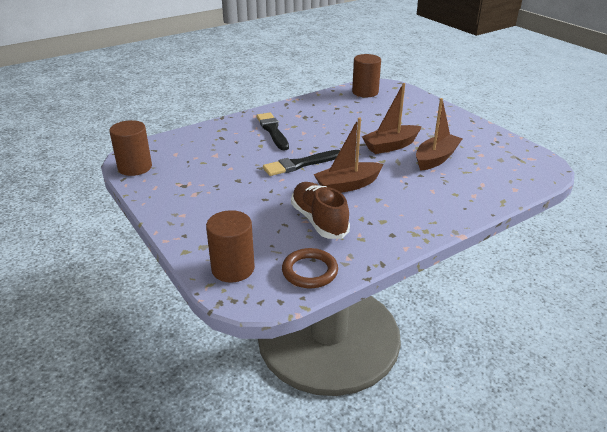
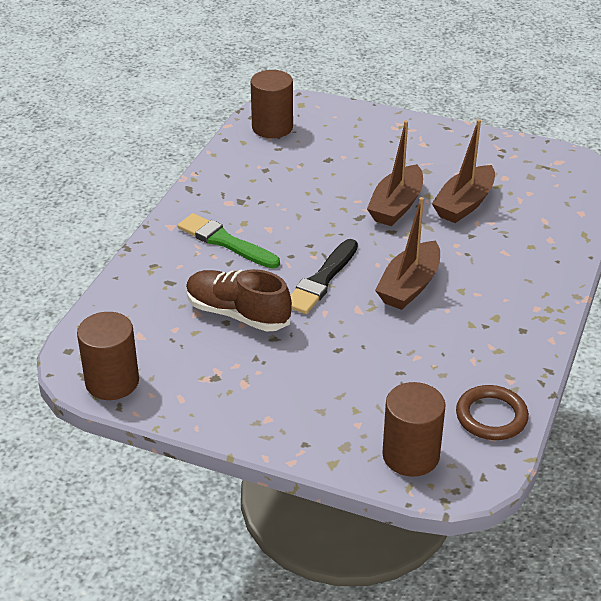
camera: 35 degrees left, 5 degrees up
(272, 130) = (225, 242): black brush -> green brush
(319, 220) = (431, 349): brown shoe -> brown shoe (237, 314)
(436, 158) = (464, 204): brown boat -> brown boat turned 150 degrees counterclockwise

